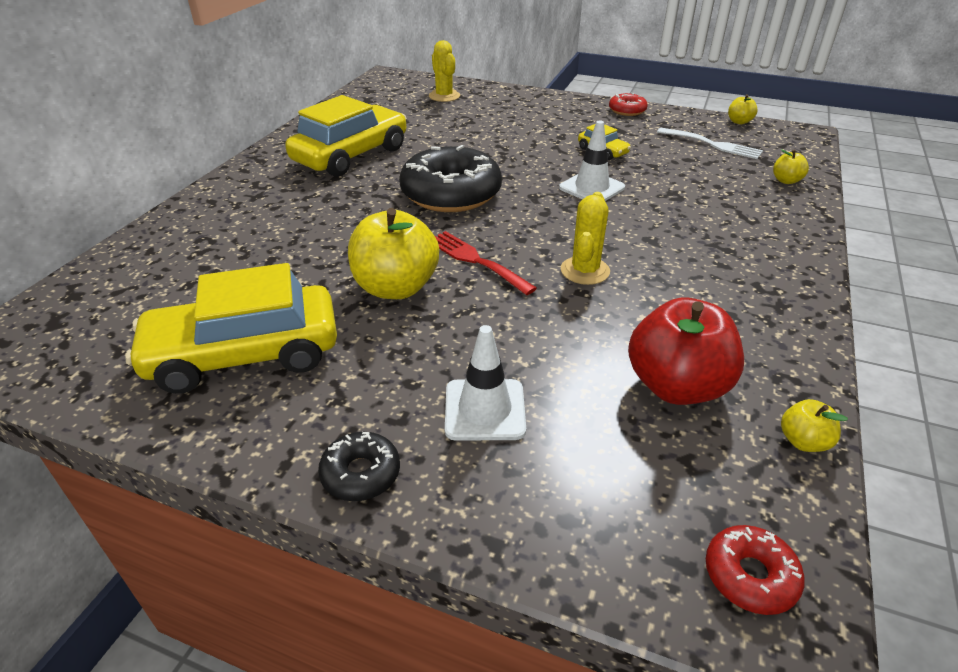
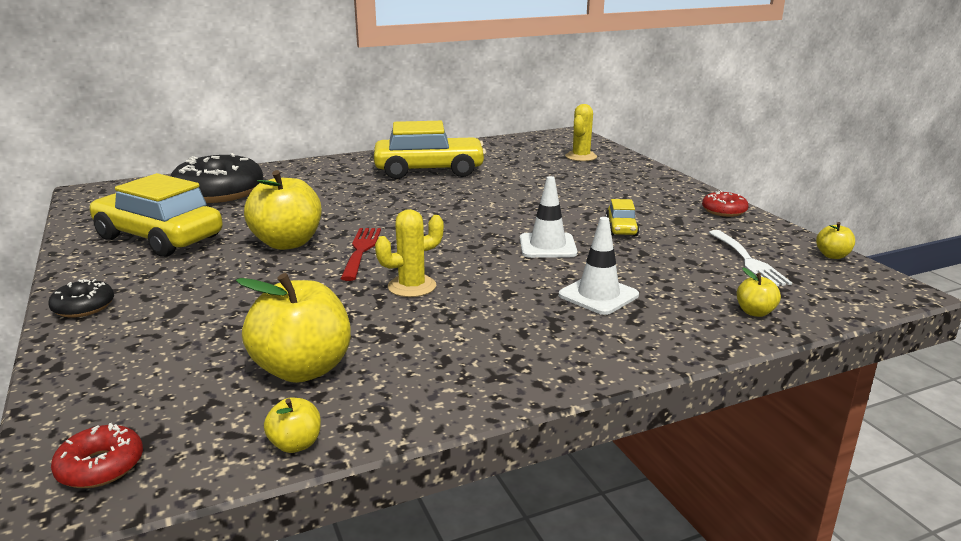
camera: 45 degrees right, 15 degrees down
(451, 193) = (438, 212): black donut -> black donut (219, 192)
(485, 410) = (187, 316): white traffic cone -> white traffic cone (598, 295)
(676, 386) = (303, 369): red apple -> yellow apple

